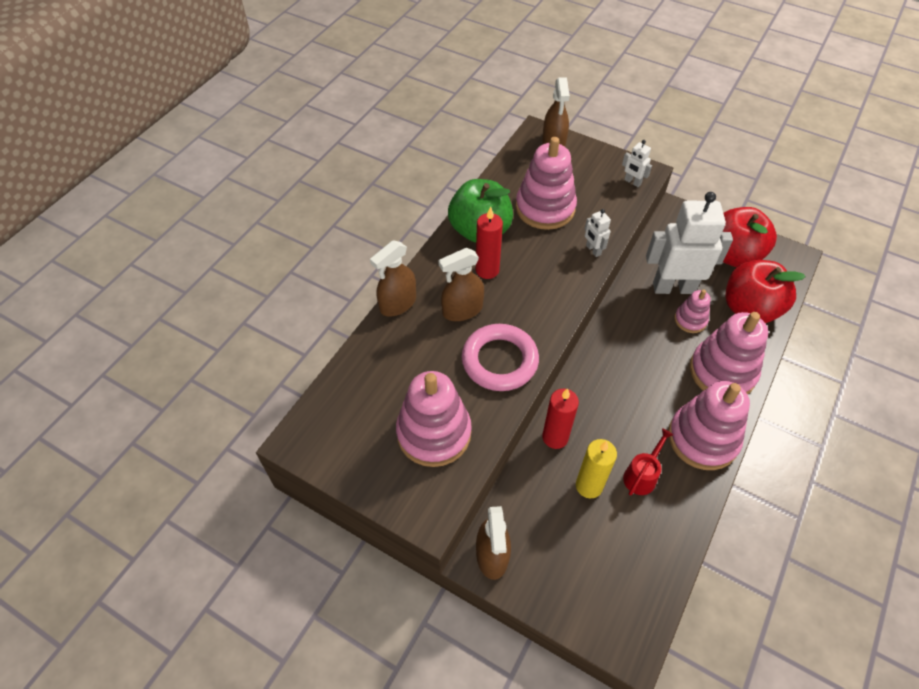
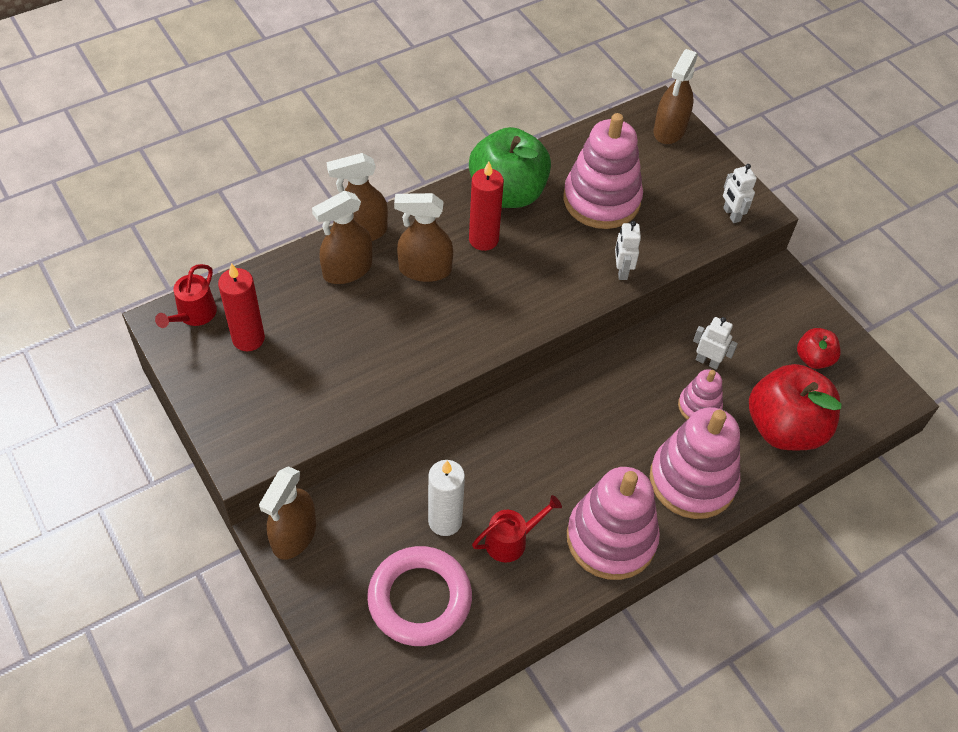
camera: 25 degrees right, 0 degrees up
(315, 426) = (193, 315): none -> red watering can
(407, 336) = (347, 270): none -> brown spray bottle
(434, 433) = (304, 379): pink stacking toy -> none
(499, 361) = (425, 340): pink ring -> pink ring (419, 599)
(555, 437) = (445, 455): red candle -> red candle (248, 339)
(589, 486) = (445, 521): yellow candle -> white candle
(673, 287) = (707, 361): white robot -> white robot, size x0.43
(733, 255) = (813, 359): red apple -> red apple, size x0.50

